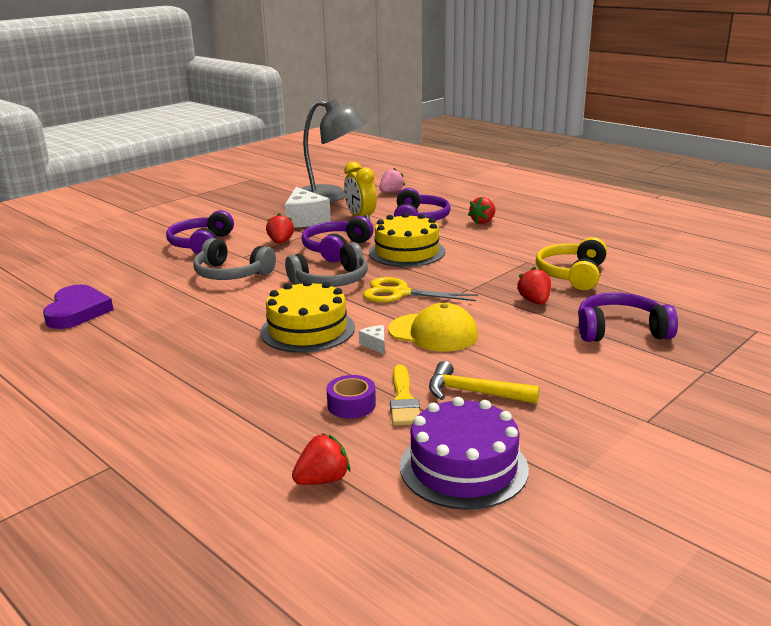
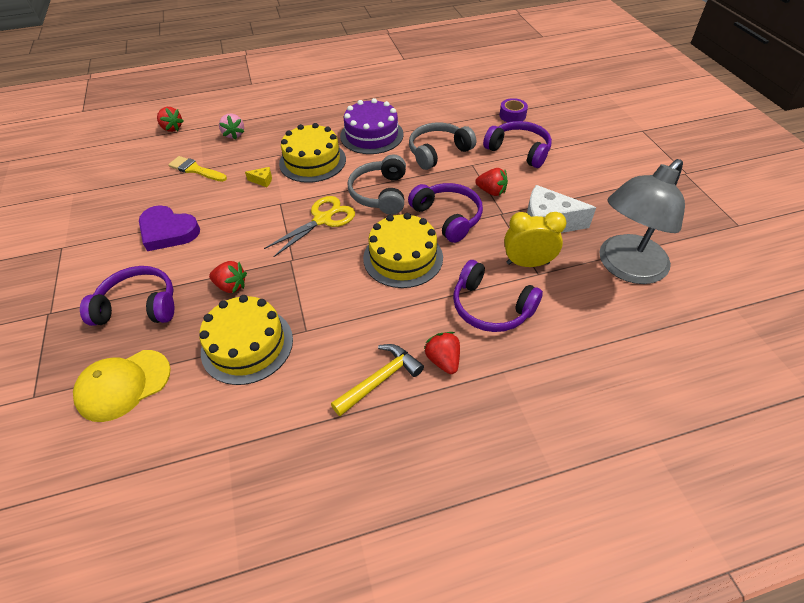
camera: 120 degrees right, 25 degrees up
(77, 311) = (428, 89): purple heart -> purple heart (168, 231)
(322, 480) = (172, 128): red strawberry -> red strawberry turned 45 degrees counterclockwise
(351, 405) = (213, 152): purple tape -> purple tape (512, 115)
(375, 345) = (262, 181): white cheese -> yellow cheese
(391, 192) = (616, 327): pink strawberry -> pink strawberry (234, 134)
(433, 333) = (248, 210): yellow cap -> yellow cap (123, 385)
(463, 467) = (125, 167): purple cake -> purple cake (371, 135)
(473, 392) = (169, 196): yellow hammer -> yellow hammer (380, 379)
(572, 274) = (247, 345): yellow headphones -> yellow cake
(620, 330) = (139, 306): purple headphones -> purple headphones turned 120 degrees counterclockwise

